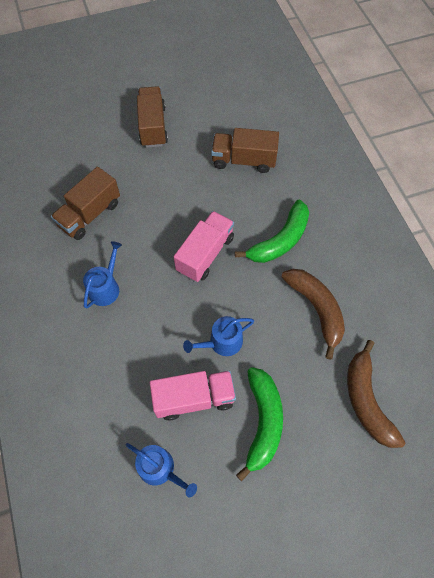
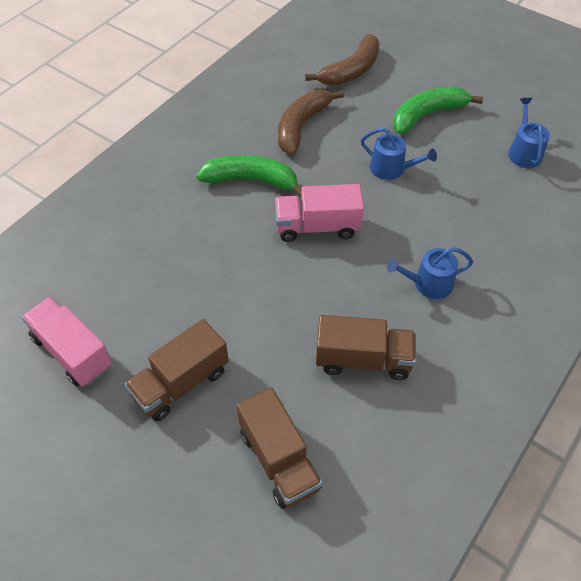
camera: 125 degrees left, 10 degrees down
(194, 398) = (454, 161): pink truck -> pink truck (72, 352)
(243, 160) = (169, 259): brown truck -> brown truck (279, 460)

